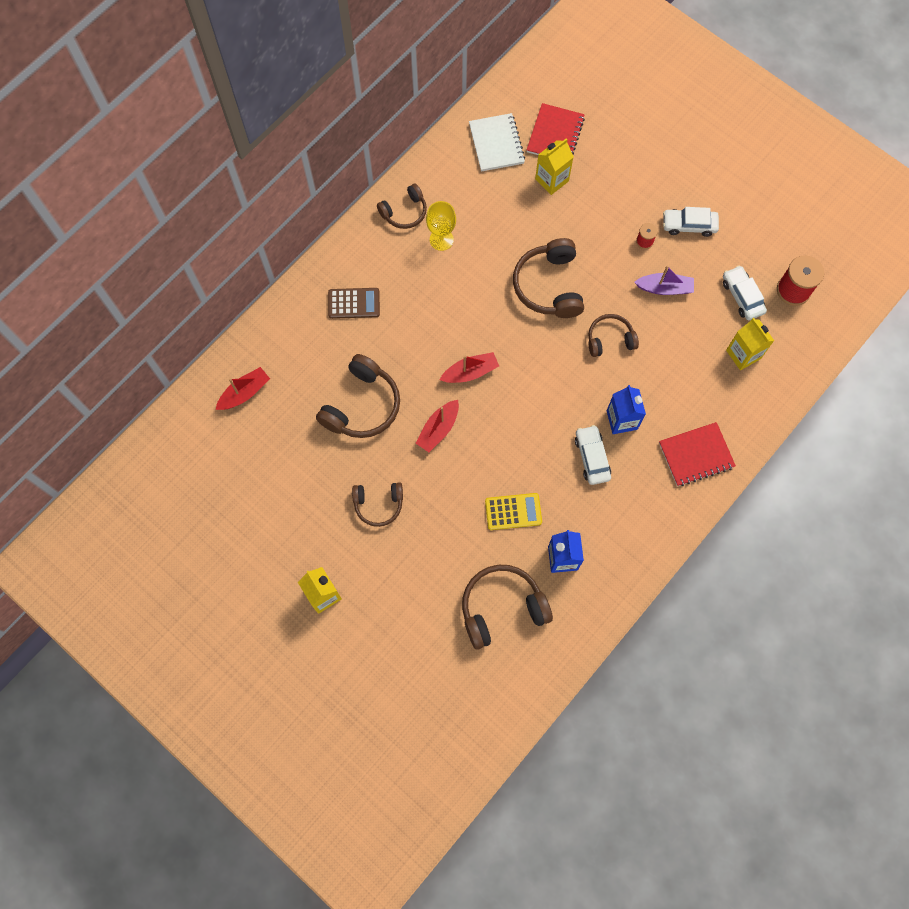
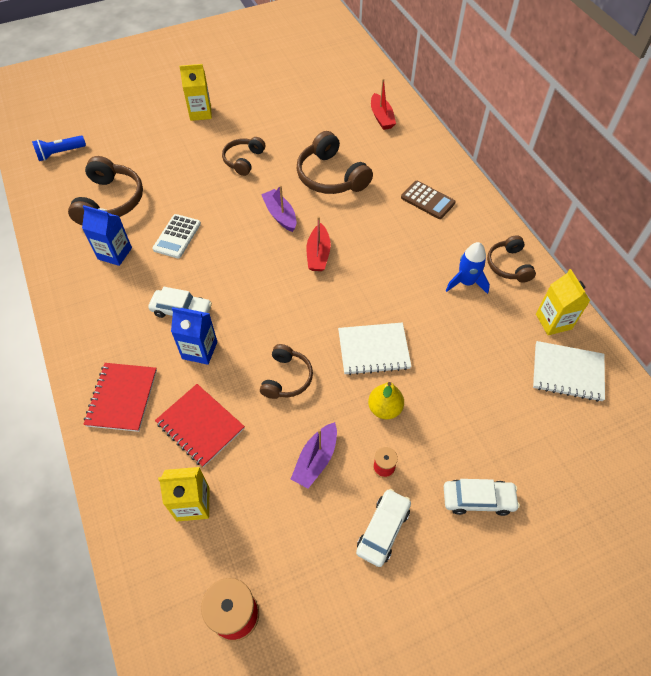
camera: 115 degrees right, 15 degrees down
(354, 303) = (427, 200): brown calculator -> brown calculator turned 75 degrees counterclockwise
(438, 429) = (280, 215): red boat -> purple boat
(441, 239) = (466, 282): yellow goblet -> blue rocket
(461, 714) = (60, 153): none -> blue flashlight
(513, 511) = (177, 236): yellow calculator -> white calculator
(549, 286) = (373, 350): brown headphones -> white notebook
(551, 180) = (501, 406): yellow carton -> yellow carton (553, 321)
(555, 135) = (563, 436): red notebook -> red notebook (200, 426)
(597, 258) = (384, 408): none -> yellow pear
(742, 296) = (261, 543): white car -> white car (478, 499)

